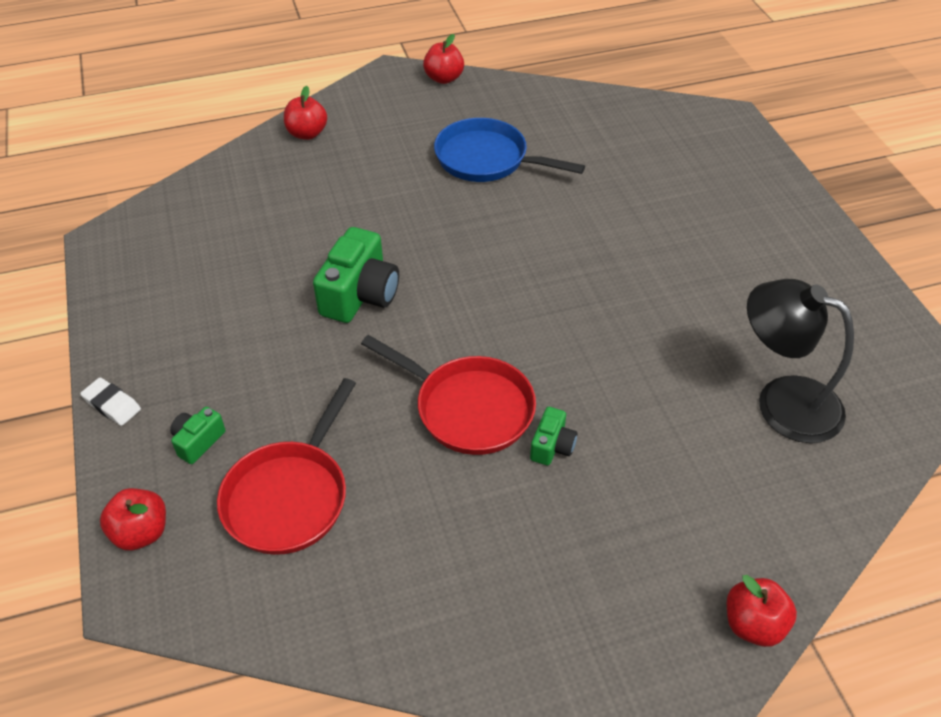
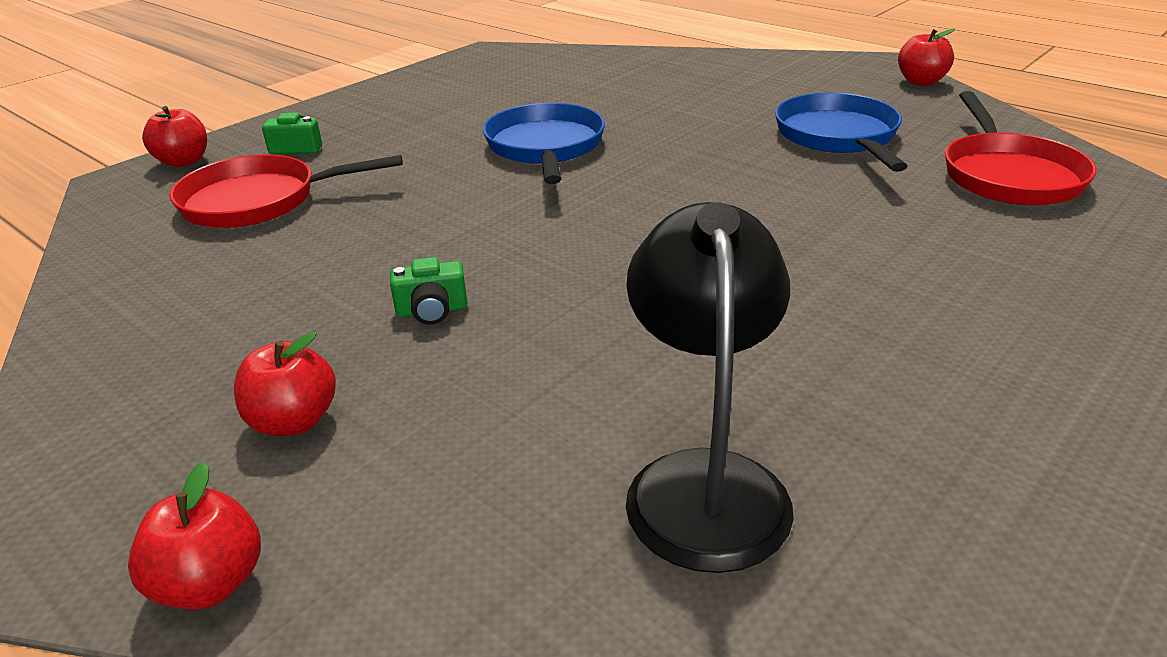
camera: 60 degrees right, 15 degrees down
(112, 404) = (313, 109): white eraser -> none
(307, 133) = (726, 63): red apple -> red apple (294, 421)
(360, 295) = (545, 147): green camera -> blue pan
(468, 408) = (445, 245): red pan -> red pan (1009, 175)

